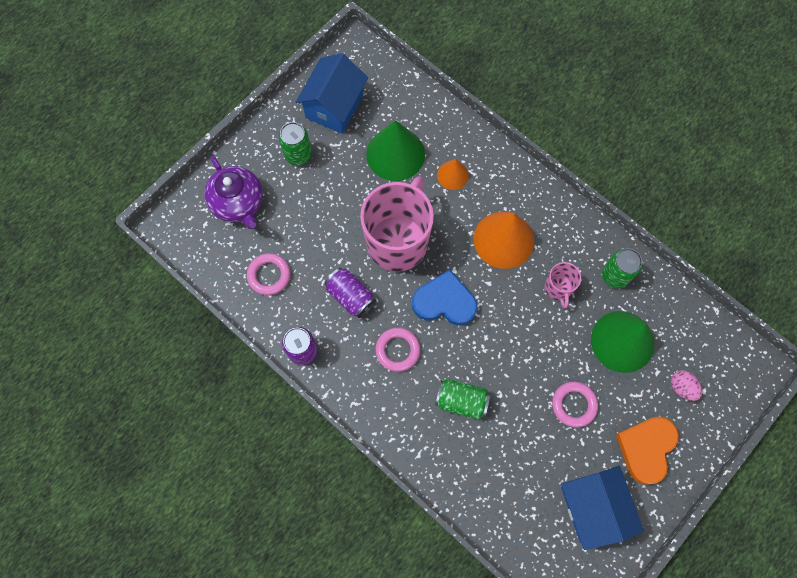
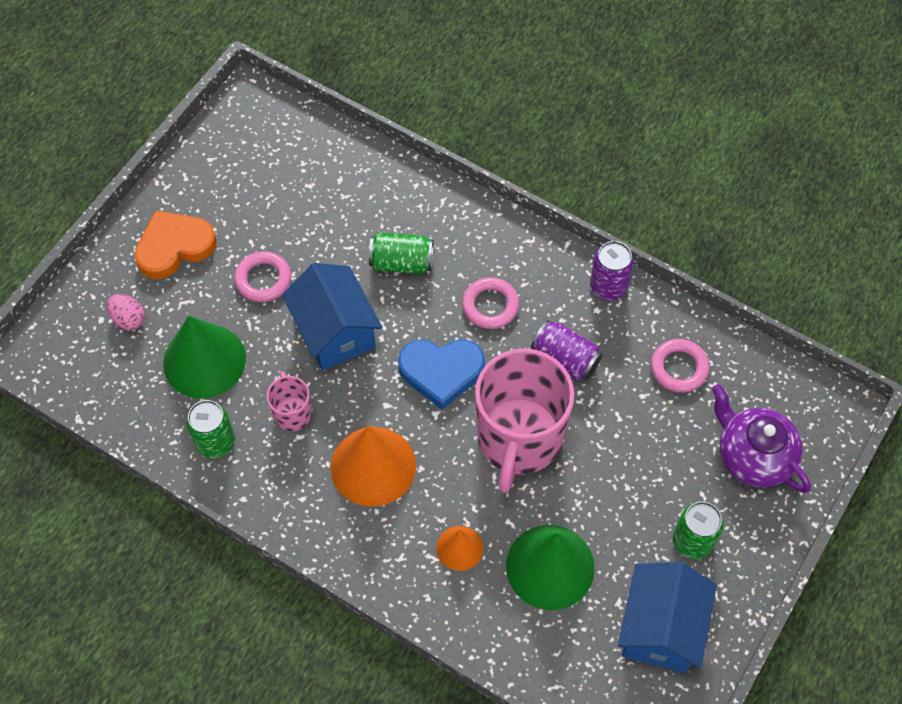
camera: 170 degrees right, 10 degrees down
(592, 507) = (236, 180): blue house -> blue house (335, 332)
(646, 448) = (174, 247): orange heart -> orange heart turned 135 degrees counterclockwise

